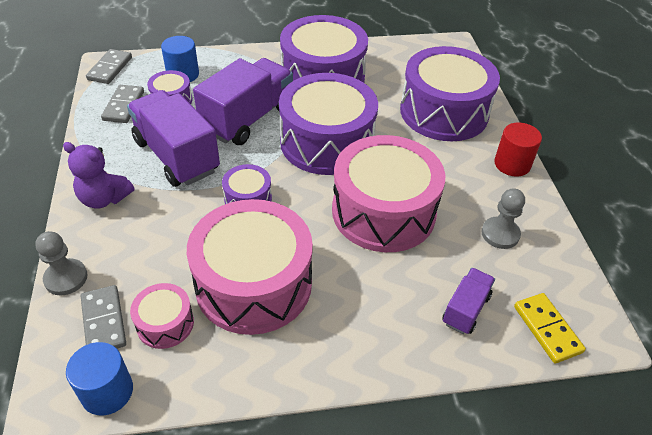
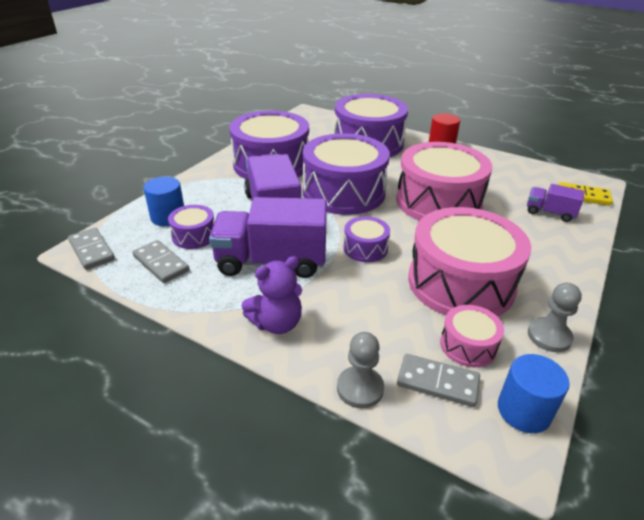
camera: 50 degrees left, 10 degrees down
(465, 309) = (549, 213): purple truck -> purple truck turned 45 degrees counterclockwise
(500, 234) = (496, 175): grey pawn -> grey pawn (549, 336)

